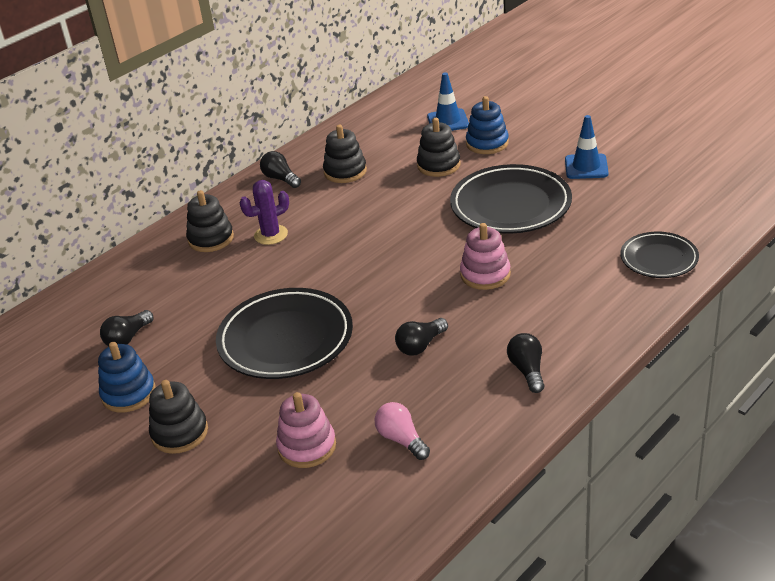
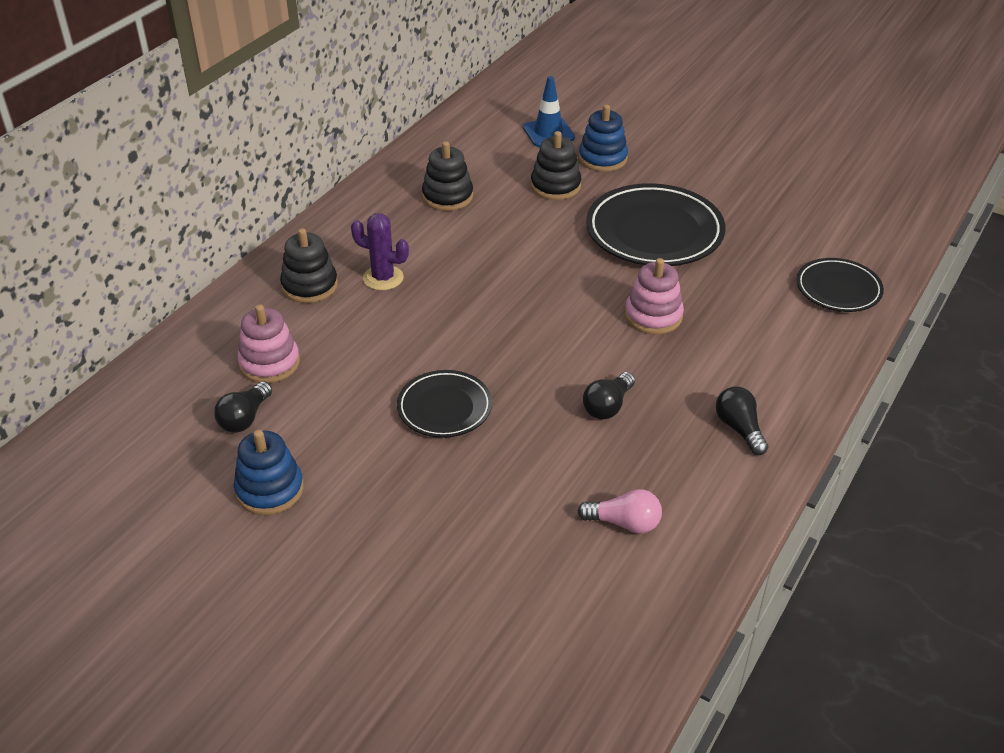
camera: 15 degrees left, 5 degrees up
(180, 433) = (352, 536): black stacking toy -> none
(271, 235) = (383, 278): purple cactus -> purple cactus turned 60 degrees clockwise
(280, 179) = (372, 207): black light bulb -> none
(285, 339) = (444, 408): black plate -> black plate, size x0.58
(307, 446) = (515, 540): pink stacking toy -> pink stacking toy (269, 363)
(401, 440) = (624, 523): pink light bulb -> pink light bulb turned 150 degrees clockwise
(586, 167) = (723, 184): blue traffic cone -> none

